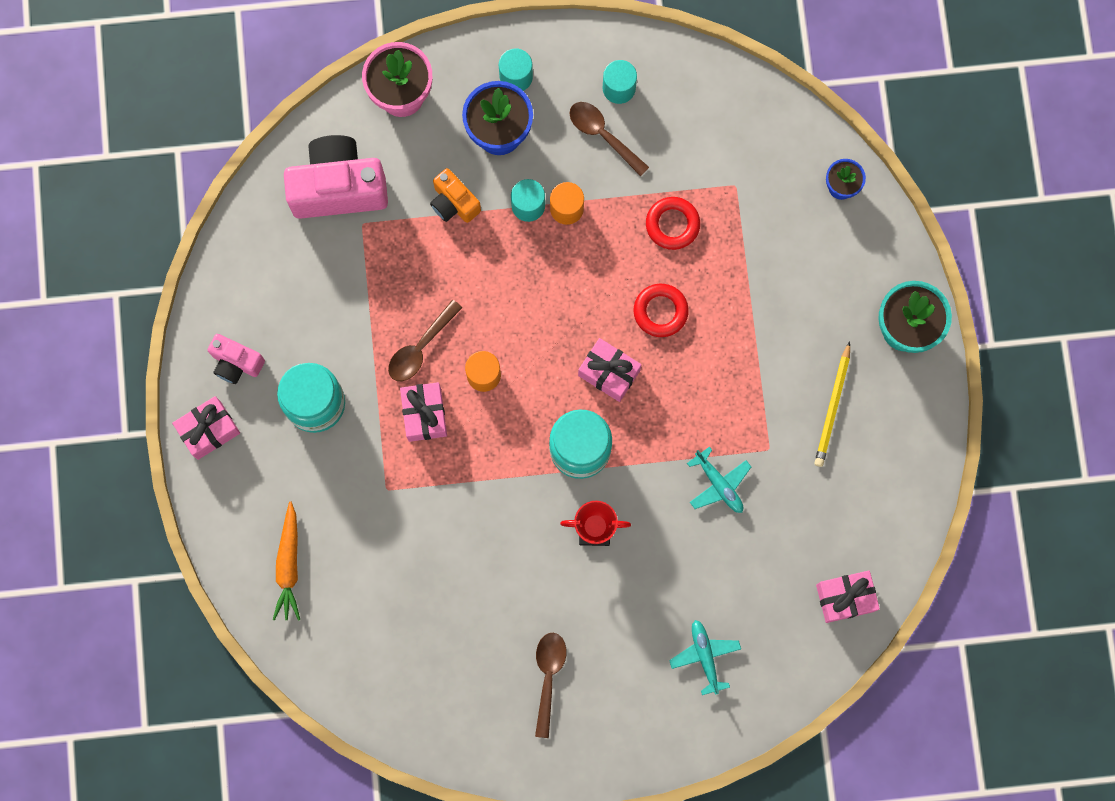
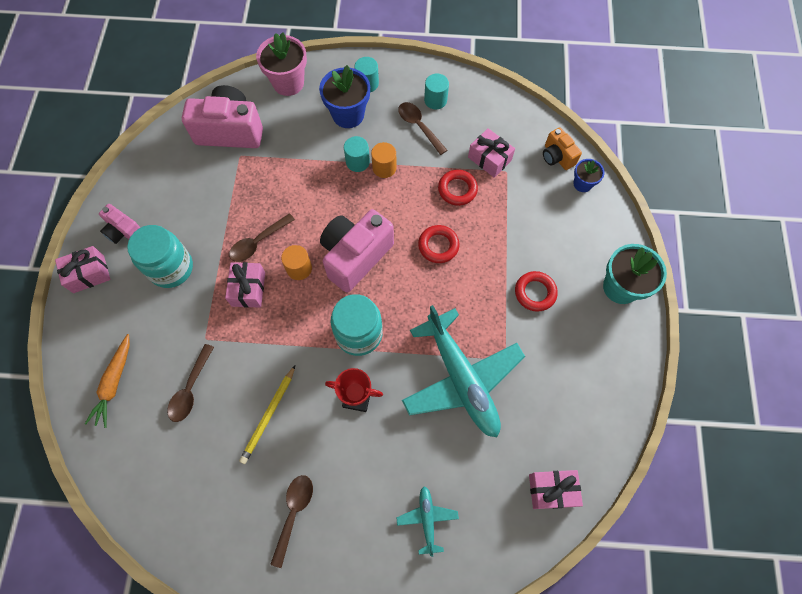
camera: 10 degrees right, 10 degrees down
(386, 555) = (190, 389): none -> brown spoon
(454, 203) = (306, 152): orange camera -> orange camera (557, 157)
(554, 345) = (355, 256): none -> pink camera
(609, 373) = (392, 282): pink gift -> pink gift (489, 159)
(719, 484) = (461, 379): turquoise plane -> turquoise plane, size x2.27
(795, 355) = (535, 293): none -> red ring
(833, 407) = (559, 335): yellow pencil -> yellow pencil (269, 415)

